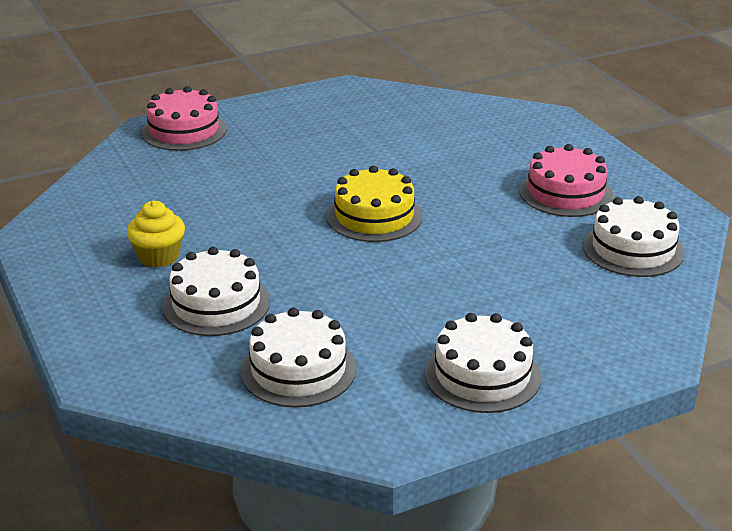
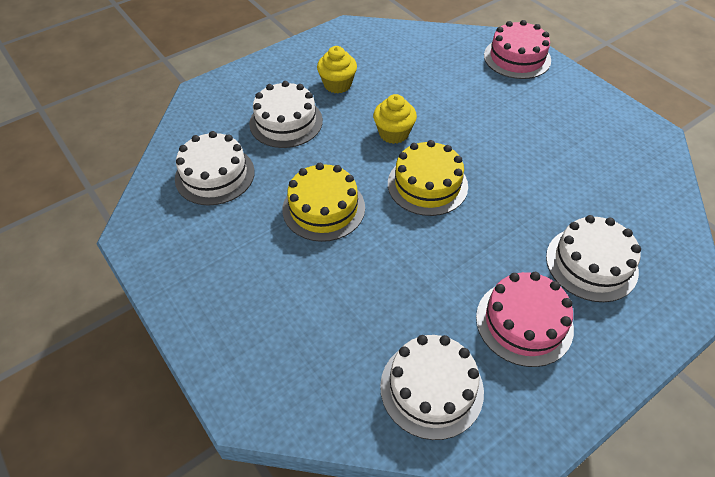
camera: 80 degrees right, 20 degrees up
(279, 227) = (393, 133): none -> yellow cupcake
(389, 288) = (323, 208): none -> yellow cake
(482, 375) = (214, 279): white cake -> white cake (591, 263)

